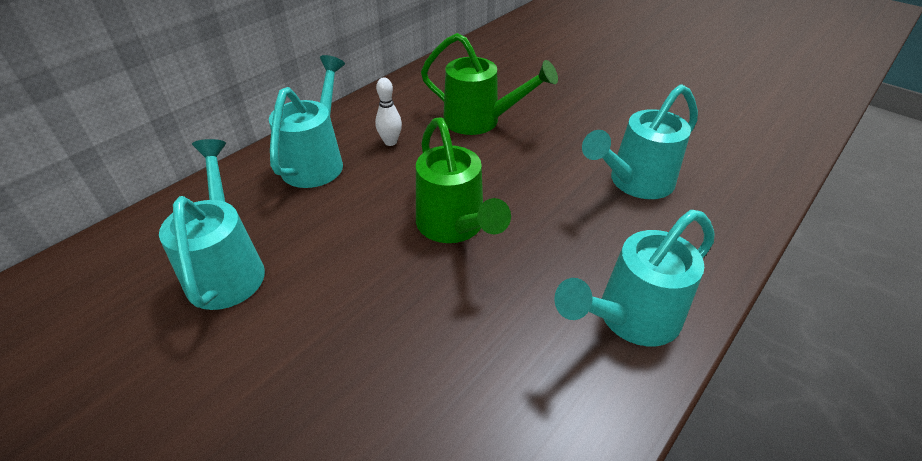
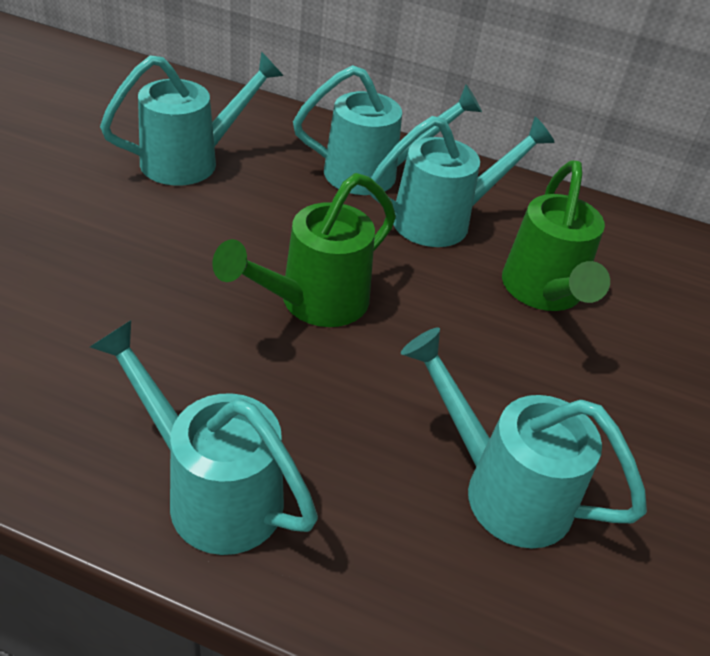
camera: 65 degrees right, 0 degrees up
(390, 142) = (443, 220): white bowling pin -> turquoise watering can

